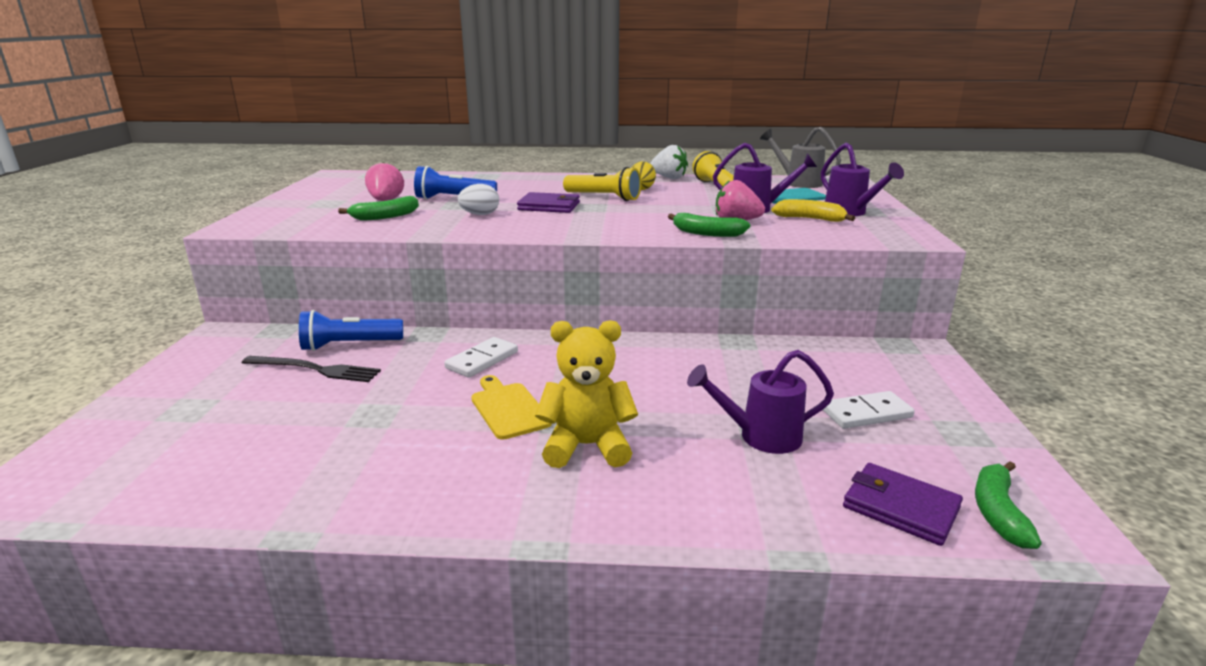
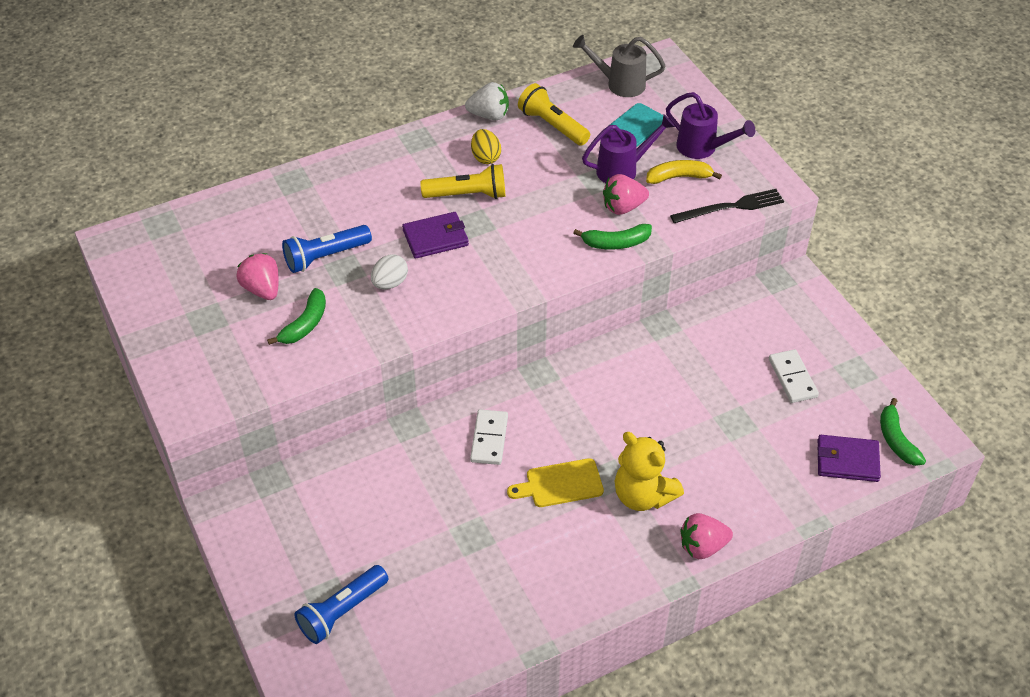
camera: 30 degrees left, 25 degrees up
(315, 369) = (369, 511): black fork -> black fork (731, 207)
(349, 345) = (360, 470): blue flashlight -> blue flashlight (342, 611)
(508, 408) = (560, 484): yellow cutting board -> yellow cutting board turned 45 degrees counterclockwise
(587, 446) = (643, 495): yellow teddy bear -> yellow teddy bear turned 105 degrees counterclockwise
(612, 517) = (702, 546): none -> pink strawberry
(760, 437) = (741, 434): purple watering can -> none
(866, 413) = (792, 378): white domino -> white domino turned 60 degrees counterclockwise

